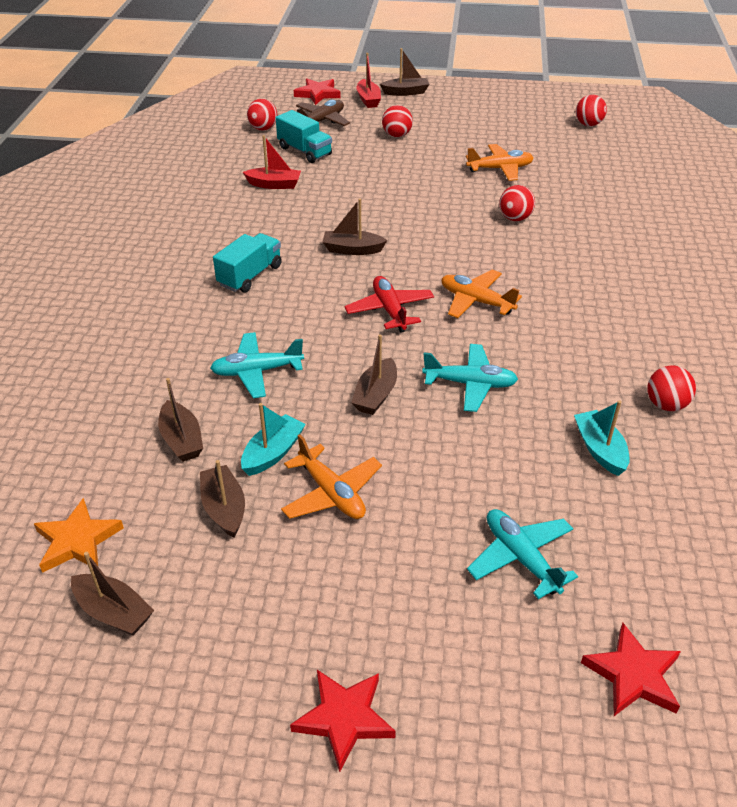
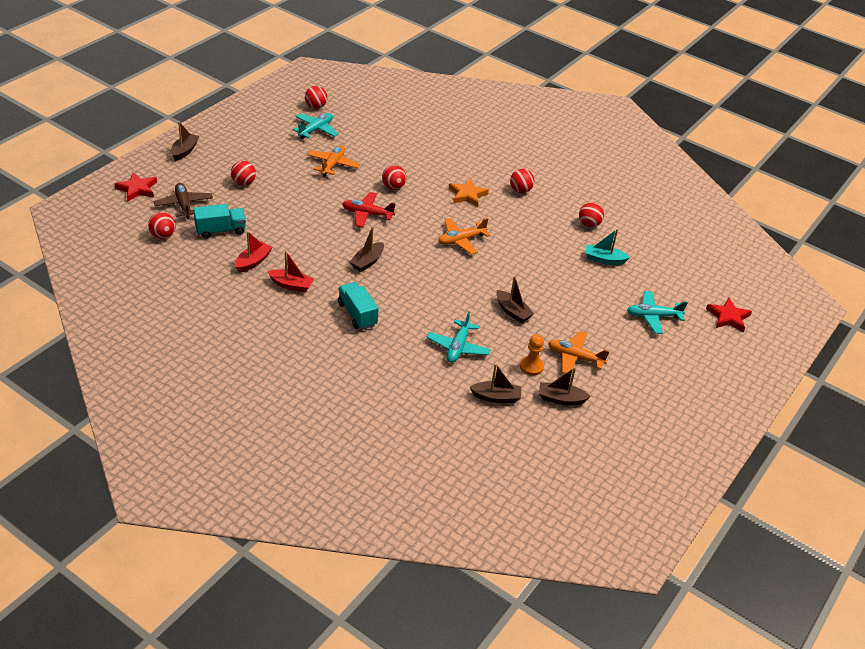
camera: 65 degrees left, 0 degrees up
(77, 541) = (549, 462): orange star -> orange star (467, 195)
(113, 612) = (607, 462): brown boat -> none
(273, 453) = (531, 366): turquoise boat -> orange pawn
(331, 493) = (575, 357): orange plane -> orange plane turned 150 degrees counterclockwise
(344, 719) = (707, 406): red star -> none
(368, 100) = (175, 171): red boat -> red boat (291, 285)
(390, 310) = (442, 274): red plane -> red plane (367, 214)
(470, 384) = (528, 276): turquoise plane -> turquoise plane (316, 130)
(651, 313) = (520, 190): none -> red ball

